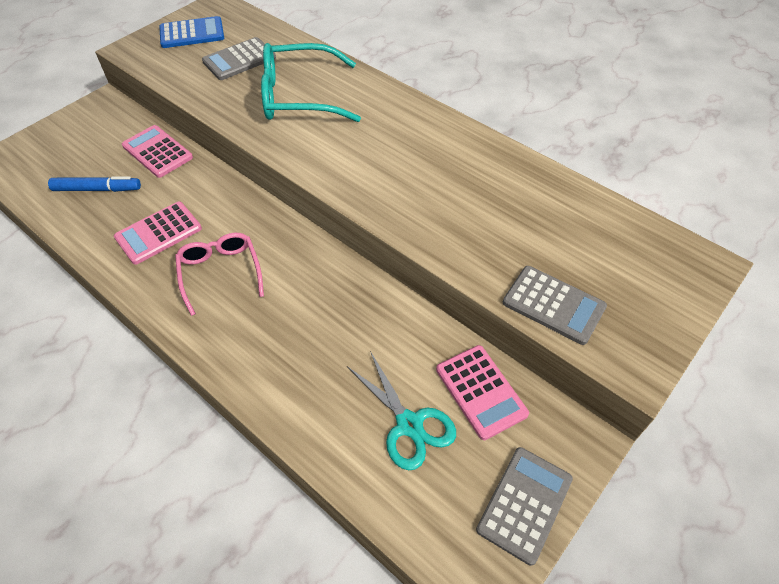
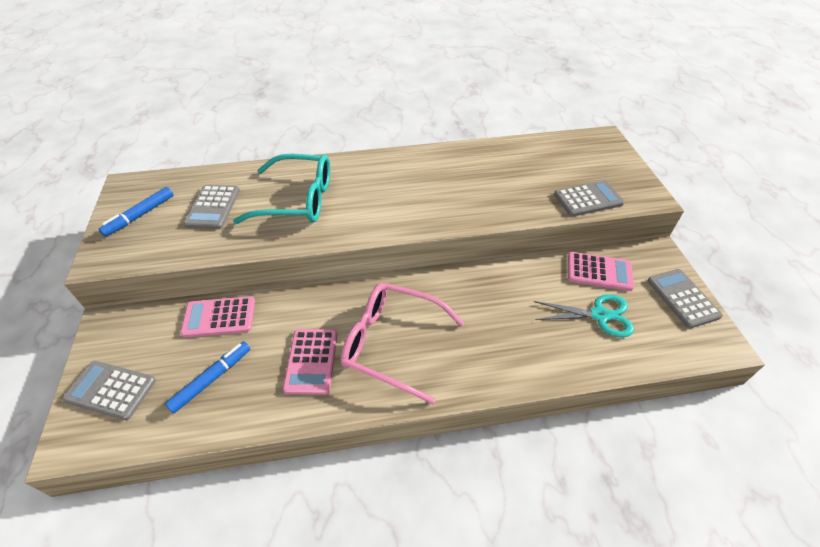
camera: 50 degrees left, 5 degrees down
(50, 147) = (110, 390): none -> grey calculator
(192, 33) = (140, 215): blue calculator -> blue marker
(220, 273) = (392, 343): pink glasses -> pink glasses, size x1.54
(299, 96) = (297, 199): turquoise glasses -> turquoise glasses turned 120 degrees counterclockwise

